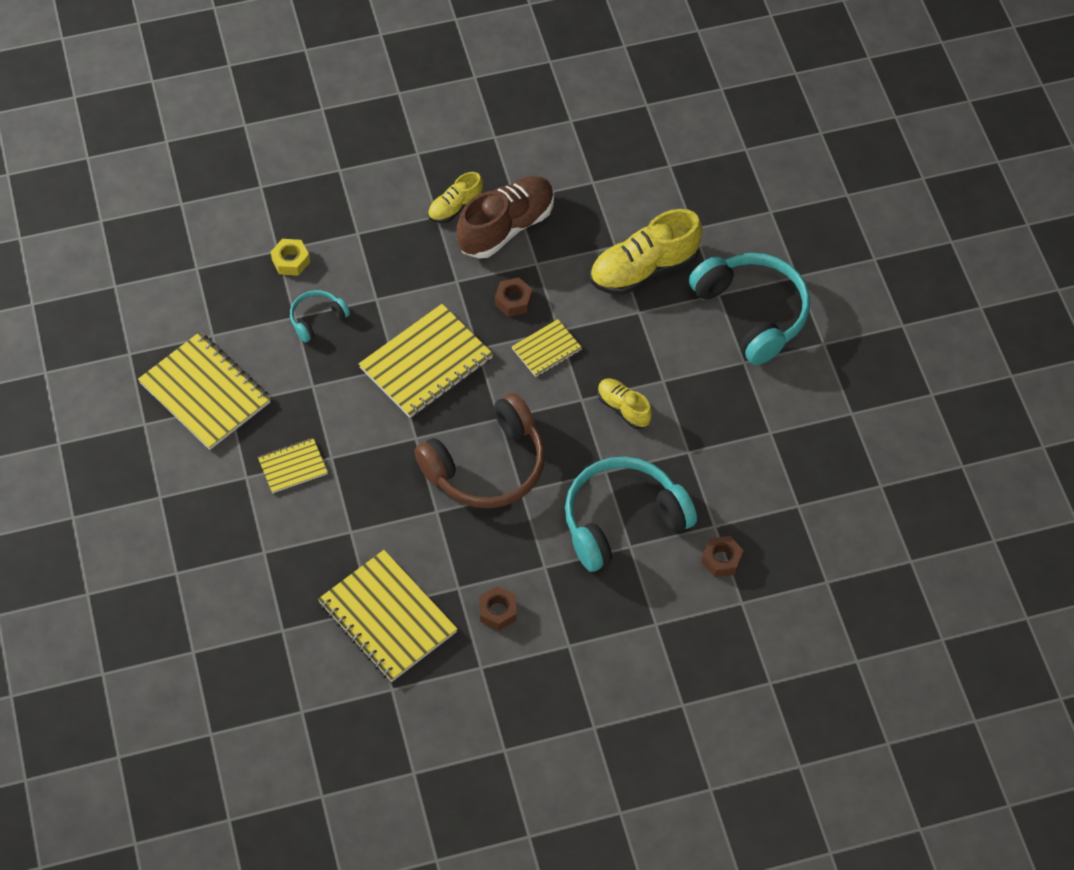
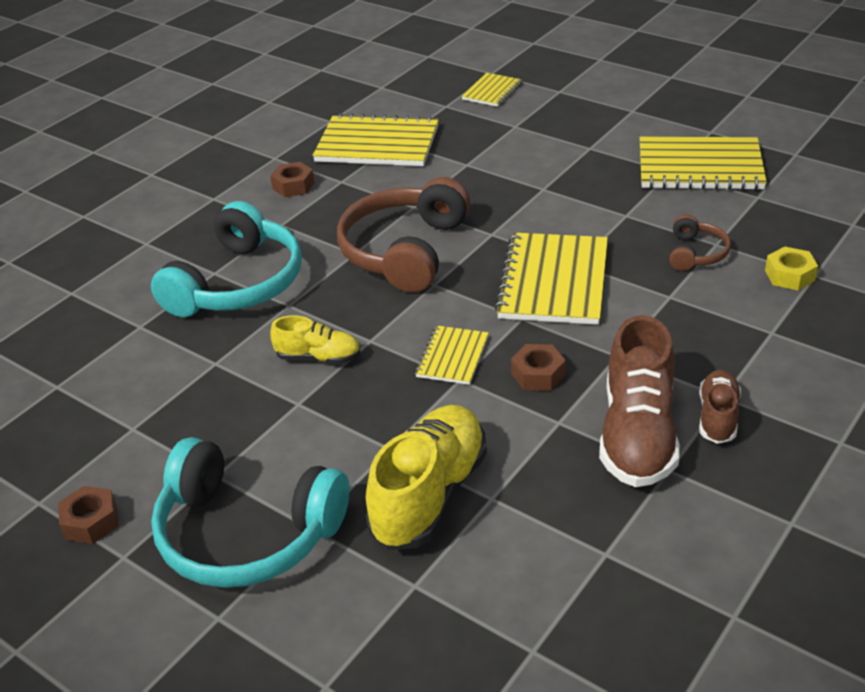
camera: 145 degrees right, 20 degrees down
(293, 466) = (564, 169): yellow notebook -> yellow notebook (492, 91)
(317, 319) = (696, 253): turquoise headphones -> brown headphones
(455, 207) = (717, 417): yellow shoe -> brown shoe
(721, 560) = (113, 308): brown nut -> brown nut (91, 522)

